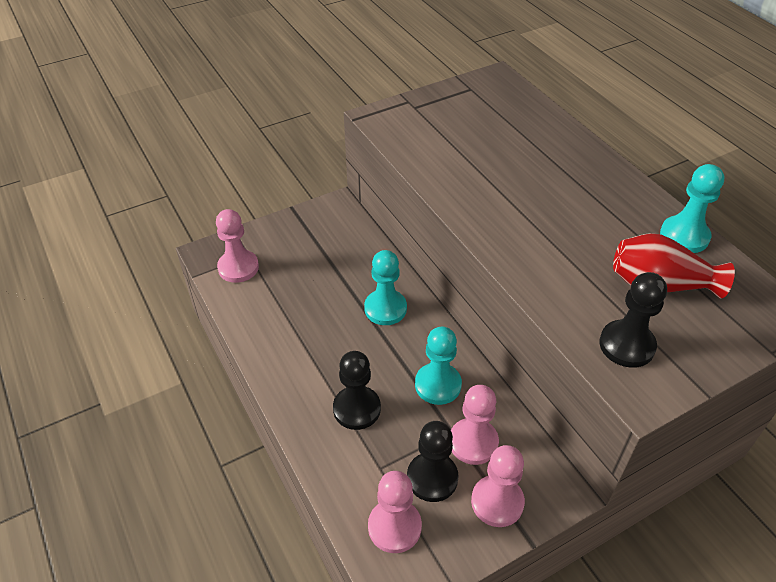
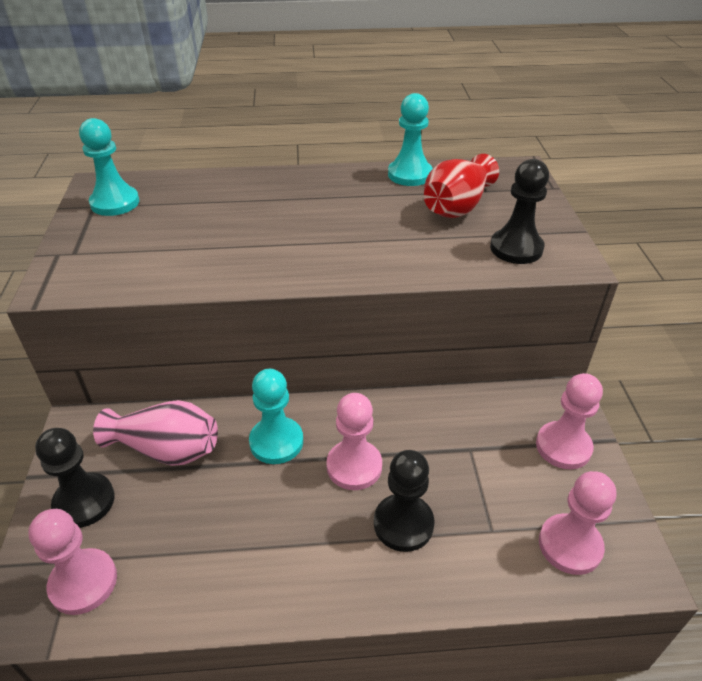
camera: 65 degrees left, 5 degrees down
(345, 256) = (166, 449): none -> pink vase
(432, 478) = (520, 488): black pawn -> black pawn (84, 502)
(438, 385) = (407, 437): turquoise pawn -> turquoise pawn (115, 203)
(473, 442) = (490, 437): pink pawn -> pink pawn (354, 466)

